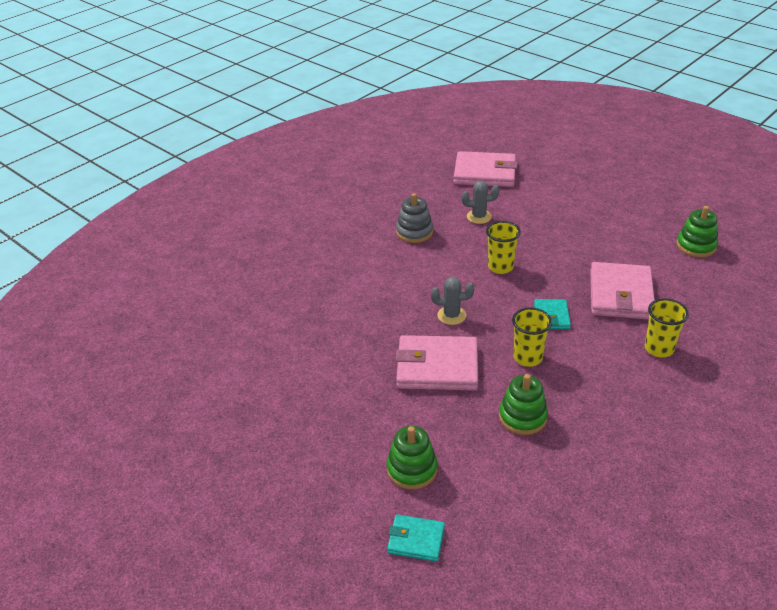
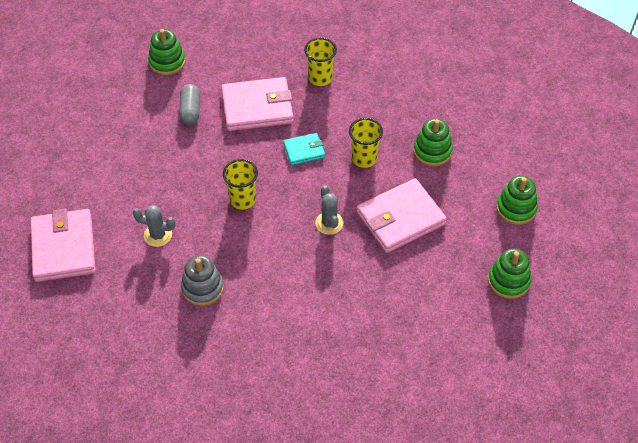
camera: 110 degrees left, 15 degrees up
(320, 431) = (508, 281): none -> green stacking toy
(416, 540) = (574, 190): turquoise wallet -> none
(437, 367) = (400, 218): pink wallet -> pink wallet turned 75 degrees clockwise
(479, 217) = (158, 235): grey cactus -> grey cactus turned 60 degrees counterclockwise
(624, 252) = (190, 110): none -> grey capsule

